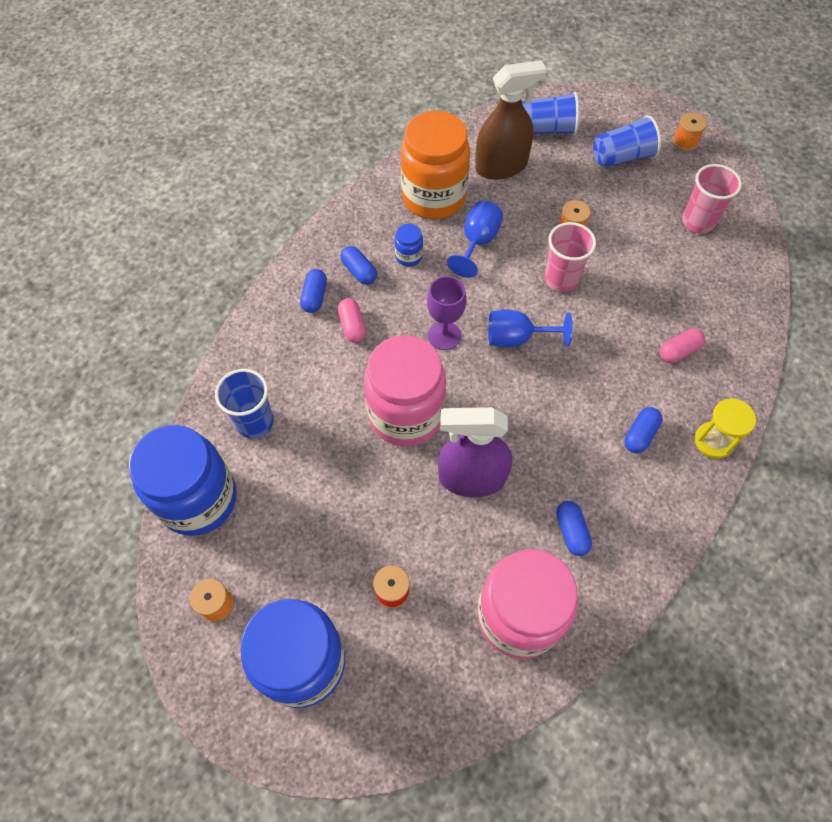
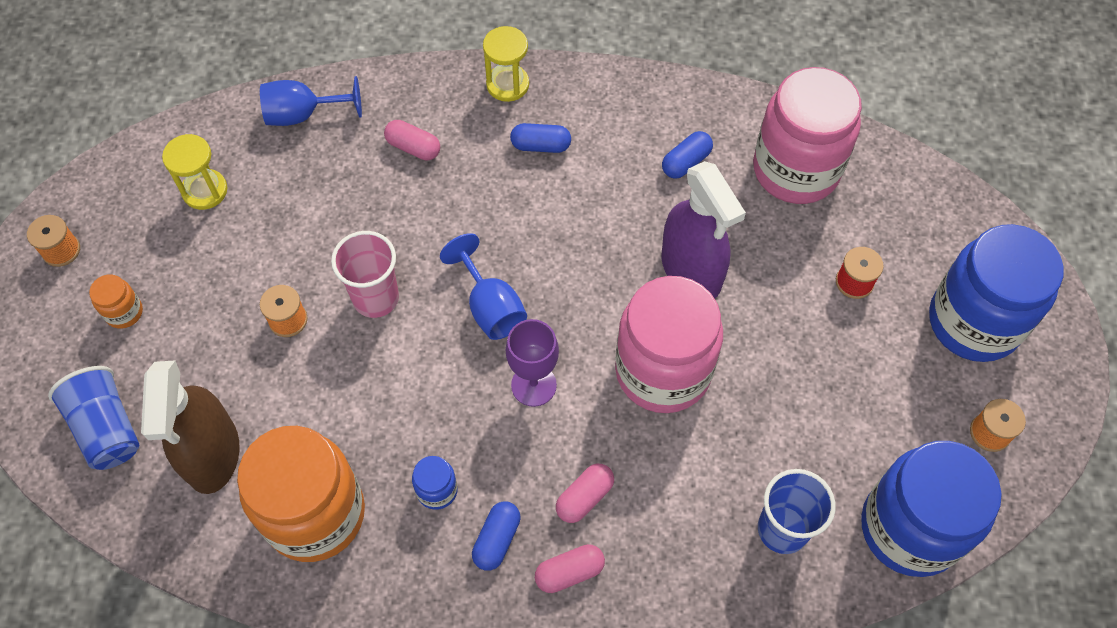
camera: 120 degrees left, 0 degrees up
(314, 297) = (569, 572): blue capsule -> pink capsule
(477, 242) = (367, 418): blue goblet -> blue goblet (303, 114)
(501, 166) = (212, 454): brown spray bottle -> brown spray bottle turned 135 degrees counterclockwise
(622, 157) = (124, 312): blue cup -> orange jar
(698, 222) = (205, 191): pink cup -> yellow hourglass

